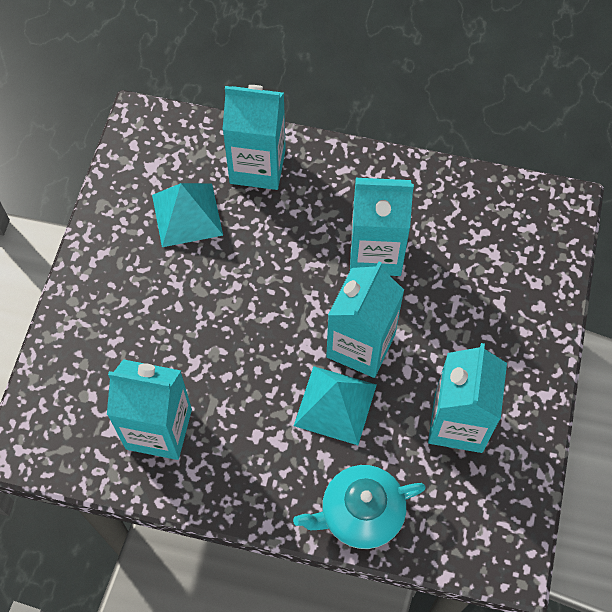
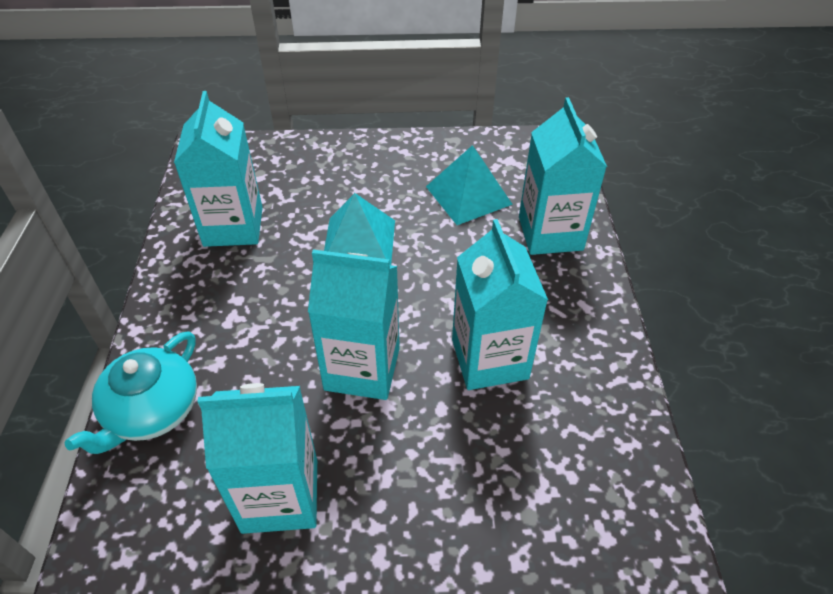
camera: 75 degrees right, 15 degrees down
(335, 405) = (282, 359): turquoise pyramid -> turquoise pyramid (359, 243)
(360, 513) = (151, 410): turquoise teapot -> turquoise teapot turned 120 degrees counterclockwise

